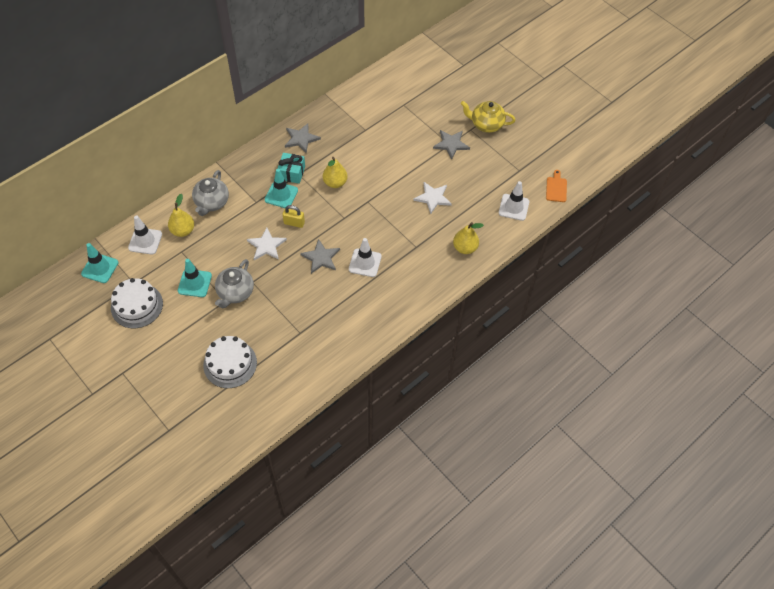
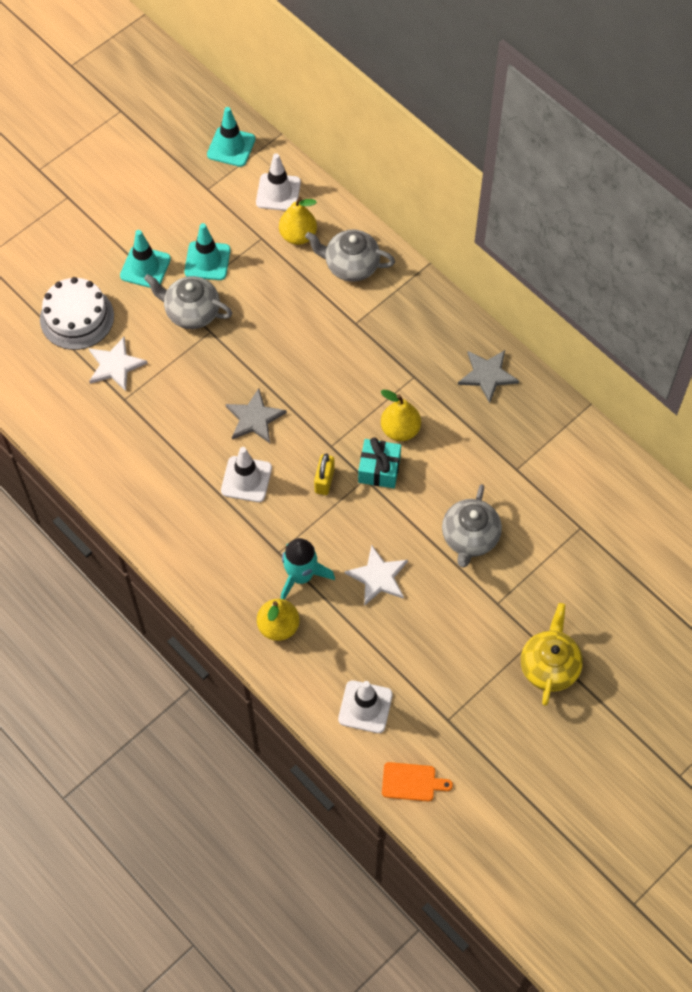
camera: 90 degrees right, 5 degrees up
(137, 305) = (170, 198): white cake -> none
(266, 245) = (274, 344): white star -> white star (115, 365)
(281, 195) = (371, 356): turquoise traffic cone -> turquoise traffic cone (145, 267)
(291, 173) = (415, 367): turquoise gift -> turquoise gift (379, 469)
(294, 223) = (318, 377): yellow padlock -> yellow padlock (324, 481)
(408, 154) = (469, 538): none -> grey teapot
(432, 235) = (301, 576): none -> turquoise rocket
(451, 144) = (497, 606): grey star -> none

